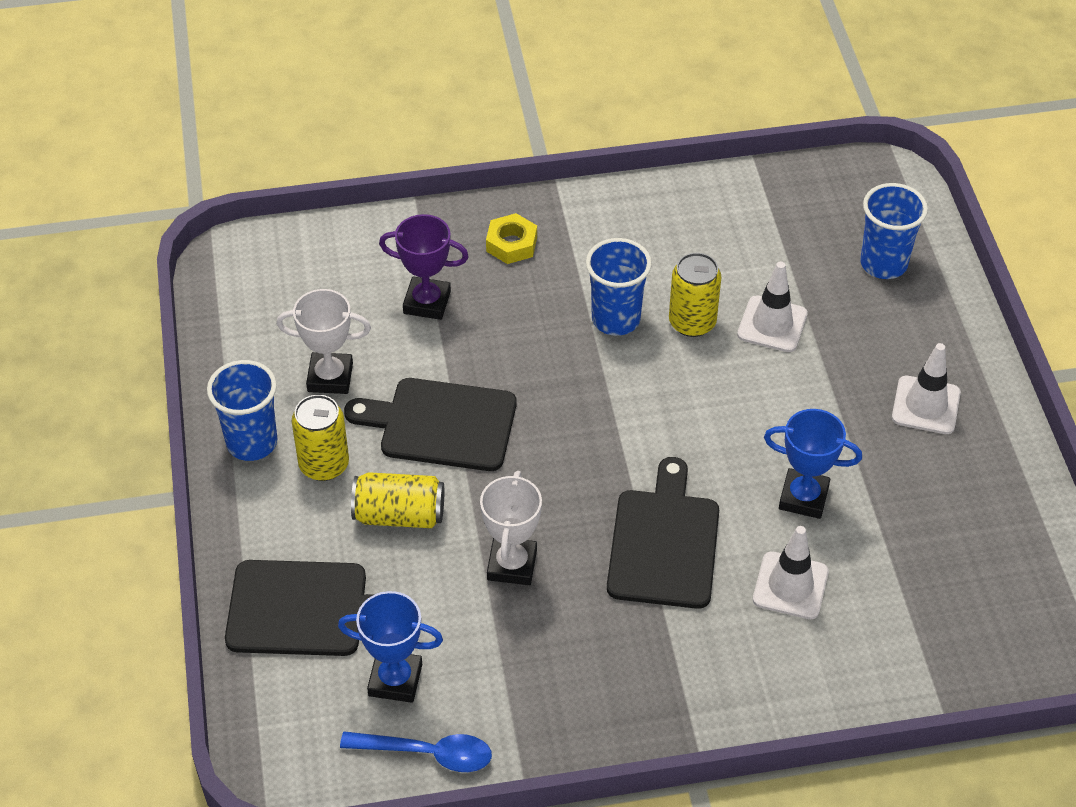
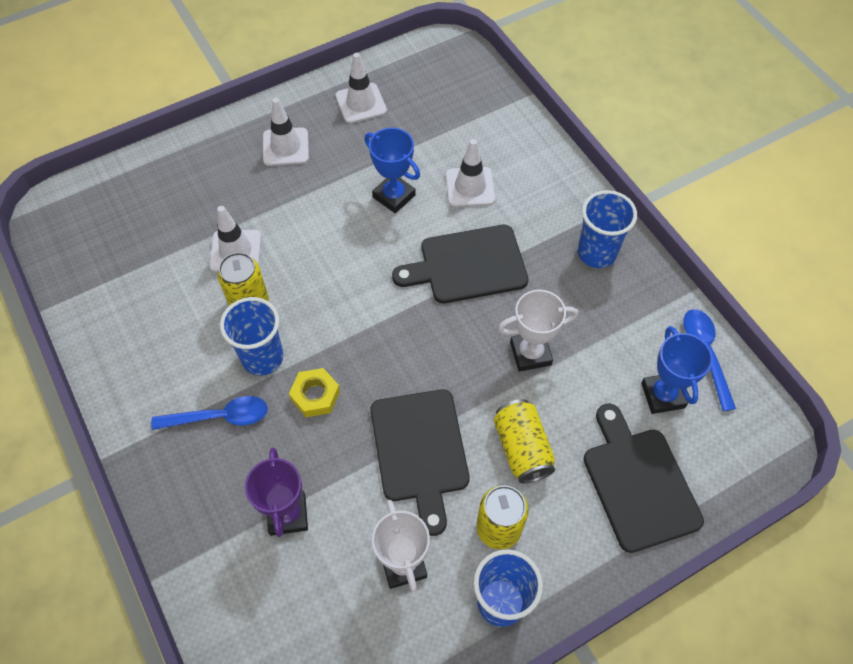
camera: 110 degrees left, 10 degrees up
(511, 244) = (195, 467): yellow nut -> yellow nut (315, 395)
(560, 272) = (219, 417): none -> blue spoon
(803, 497) = (394, 196): blue trophy -> blue trophy turned 45 degrees counterclockwise
(883, 264) = (151, 196): blue cup -> blue cup (596, 253)
(984, 505) = (361, 103): none -> white traffic cone

